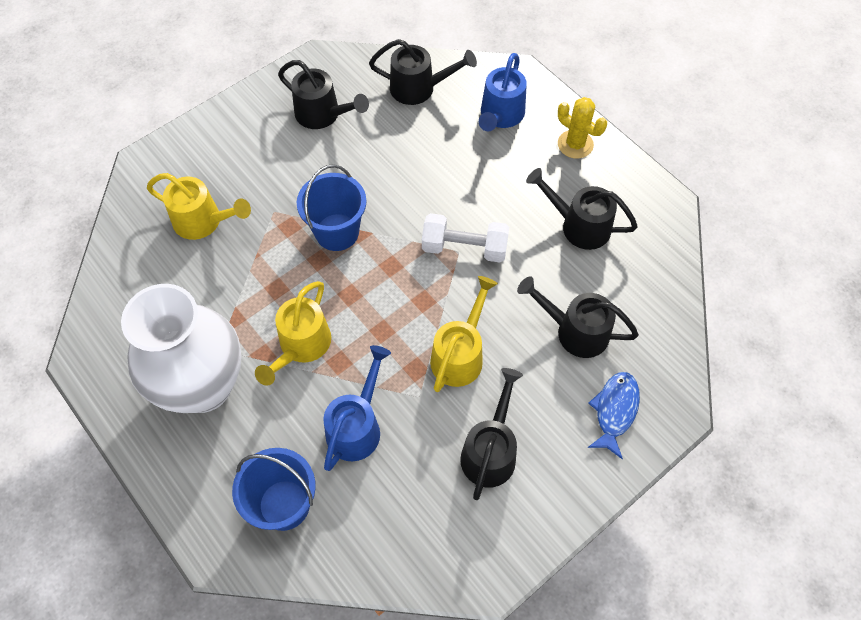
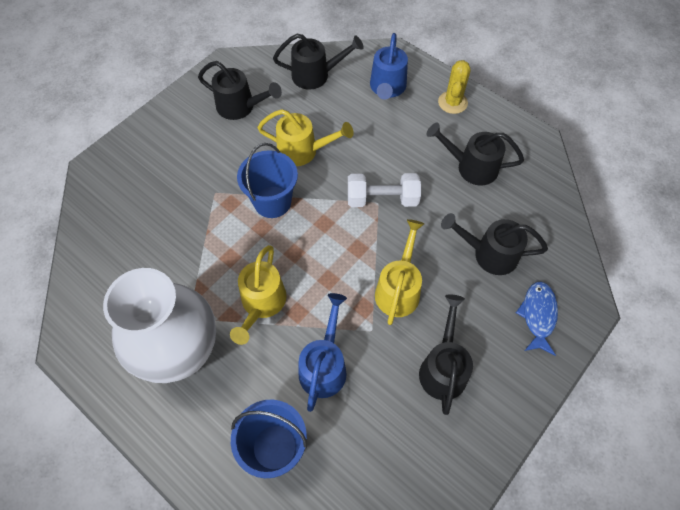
camera: 10 degrees left, 0 degrees up
(204, 222) = (155, 210): yellow watering can -> yellow watering can (303, 151)
(575, 144) = (452, 102): yellow cactus -> yellow cactus turned 75 degrees clockwise

